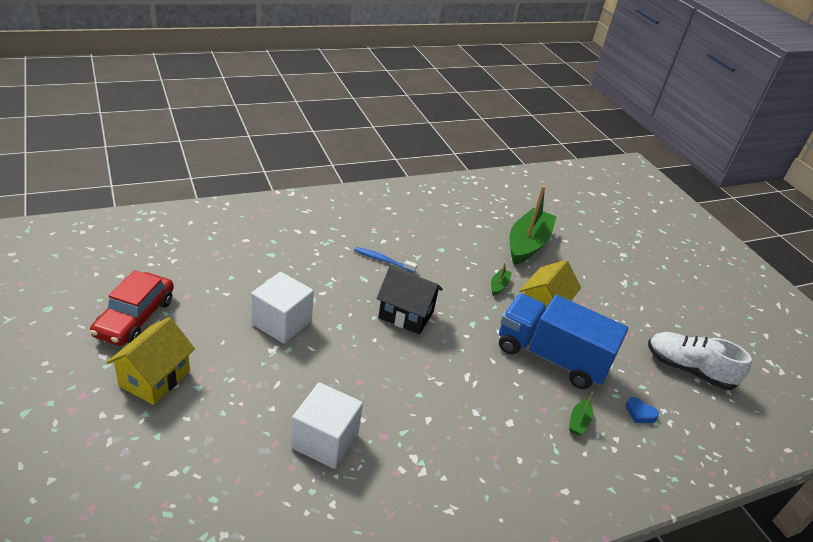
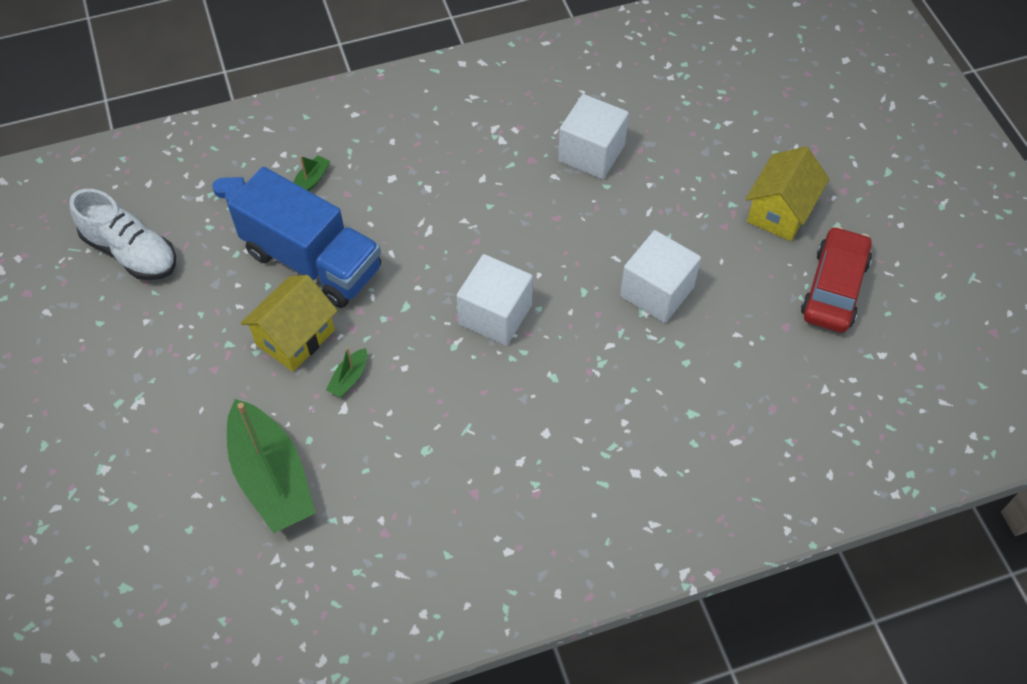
camera: 170 degrees left, 20 degrees up
(383, 260) = (522, 415): blue toothbrush -> none
(406, 315) = (495, 315): black house -> white cube
(527, 244) = (271, 477): green boat -> green boat turned 60 degrees counterclockwise

